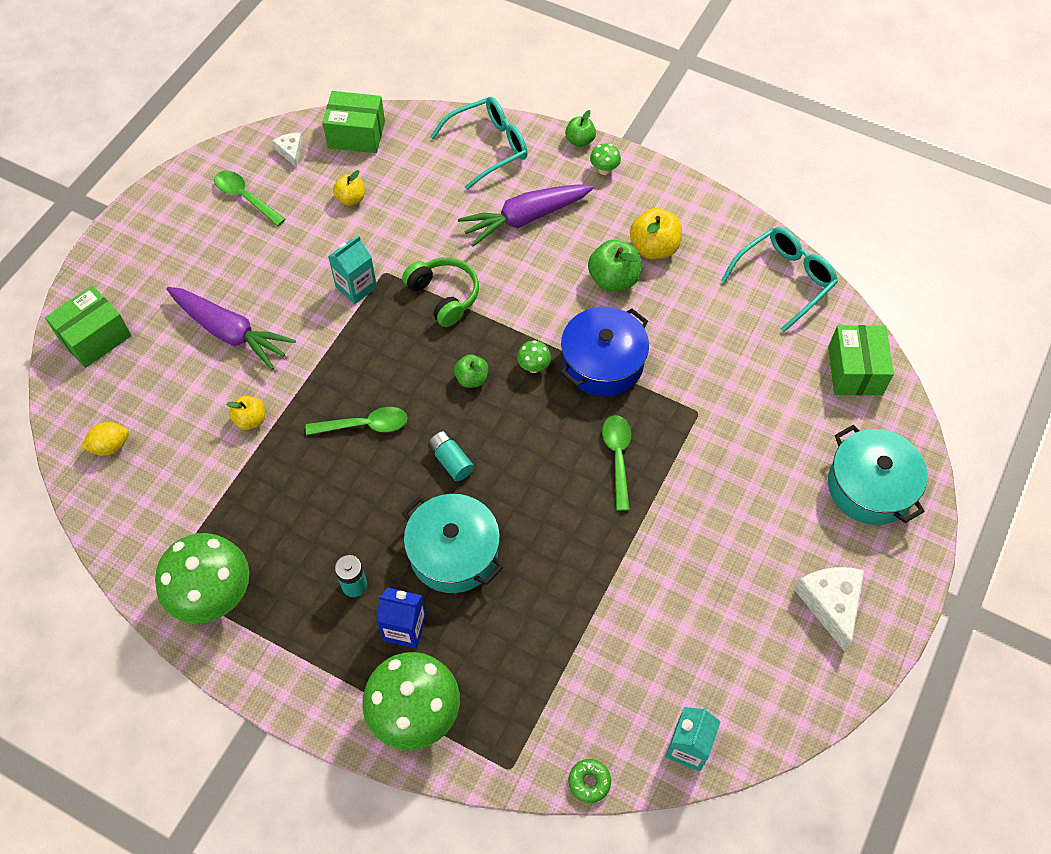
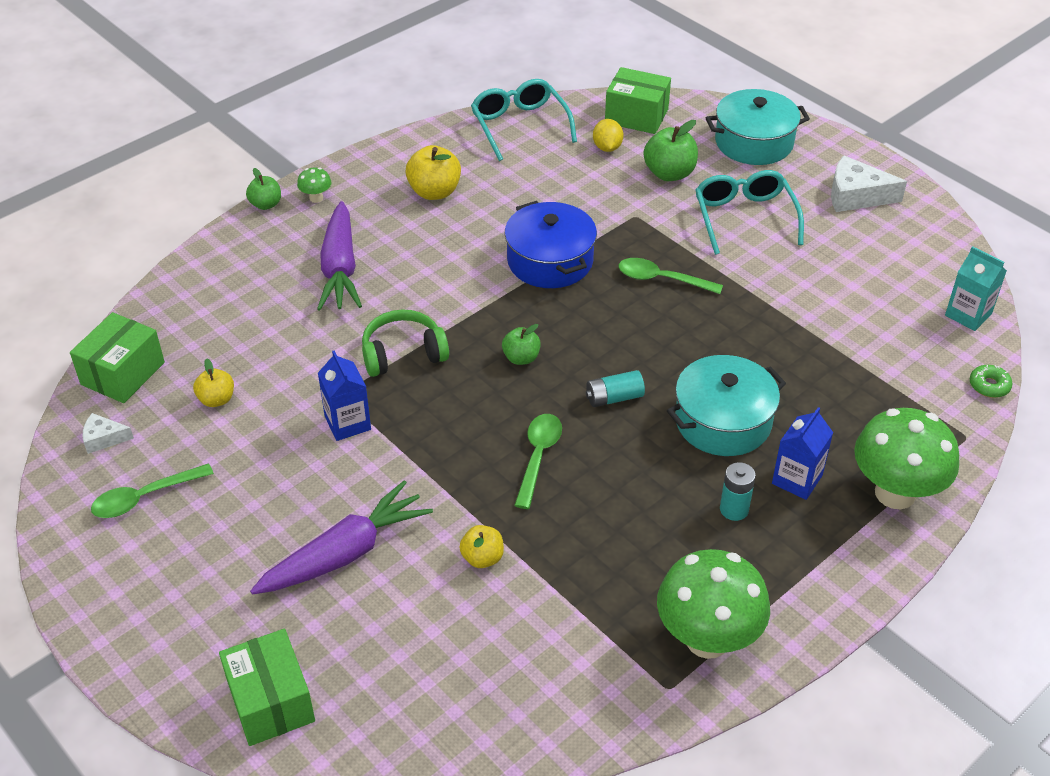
camera: 70 degrees left, 15 degrees down
(110, 446) = (453, 712): yellow lemon -> yellow lemon (607, 147)
(356, 287) = (347, 423): turquoise carton -> blue carton
(487, 147) = (224, 272): turquoise glasses -> turquoise glasses (744, 218)
(533, 367) = (530, 309): green mushroom -> none
(613, 279) = (456, 228): green apple -> green apple (669, 173)

